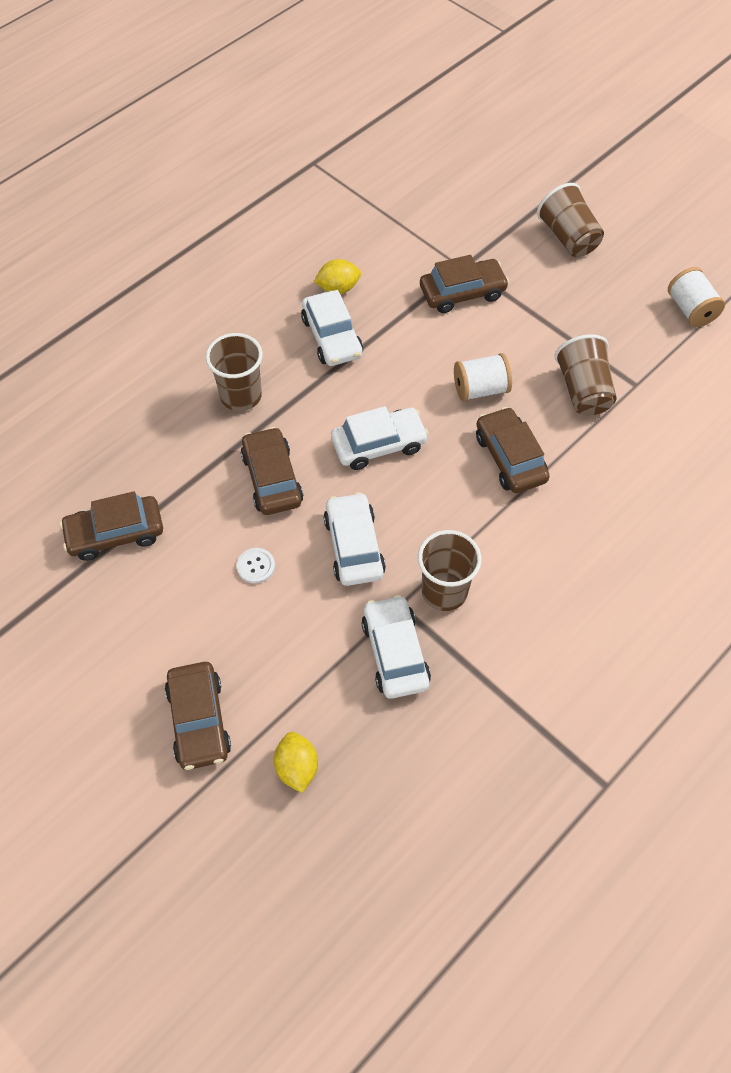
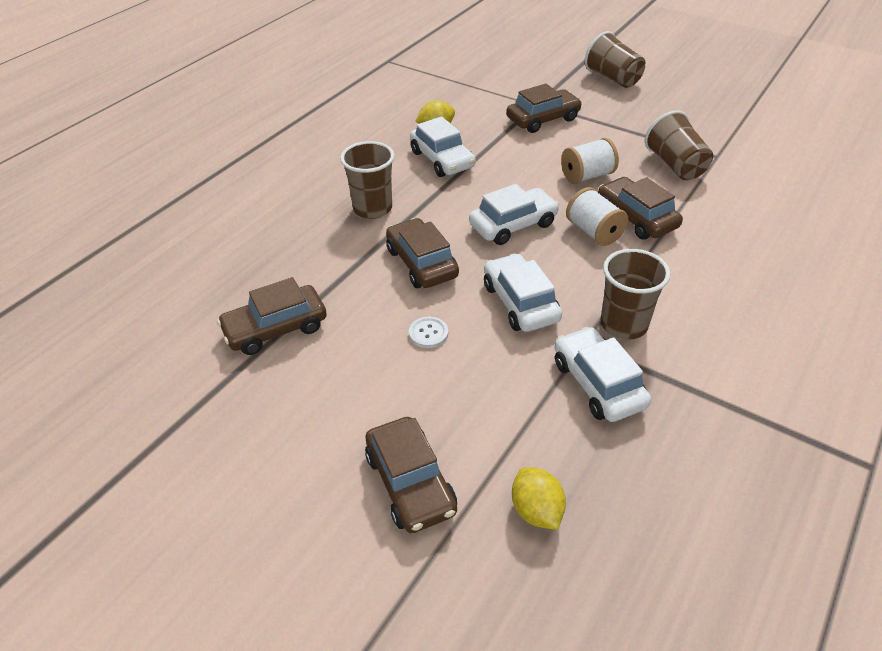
camera: 10 degrees left, 15 degrees down
(690, 310) = (734, 107): white spool -> white spool (594, 232)

